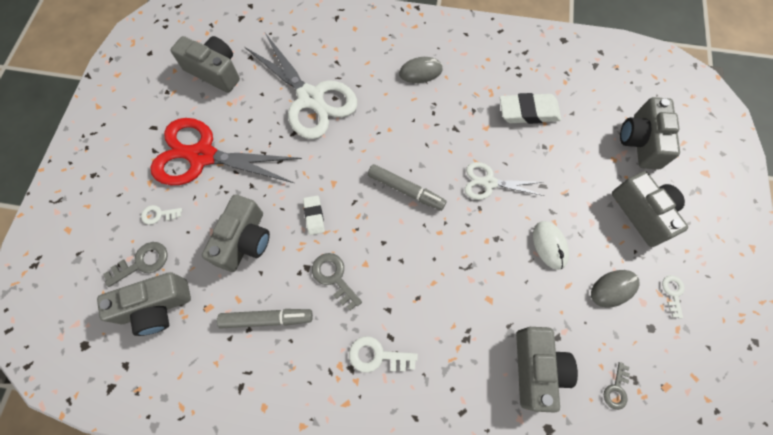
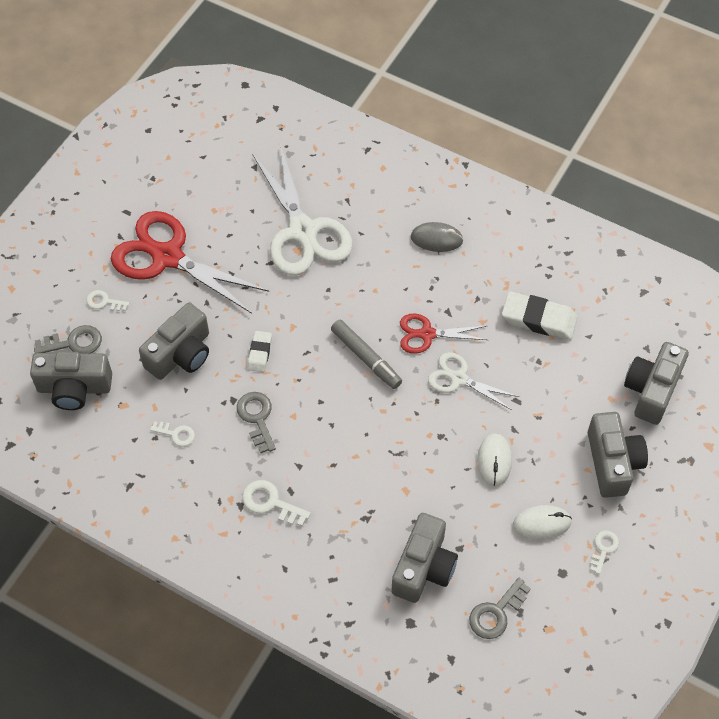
camera: 20 degrees right, 10 degrees down
(214, 71) = (210, 171): grey camera -> none
(267, 319) = (176, 434): grey marker -> white key
(447, 153) = (427, 334): none -> red scissors
(613, 288) = (541, 523): grey mouse -> white mouse
(616, 389) = (496, 613): grey key -> grey key, size x1.53

